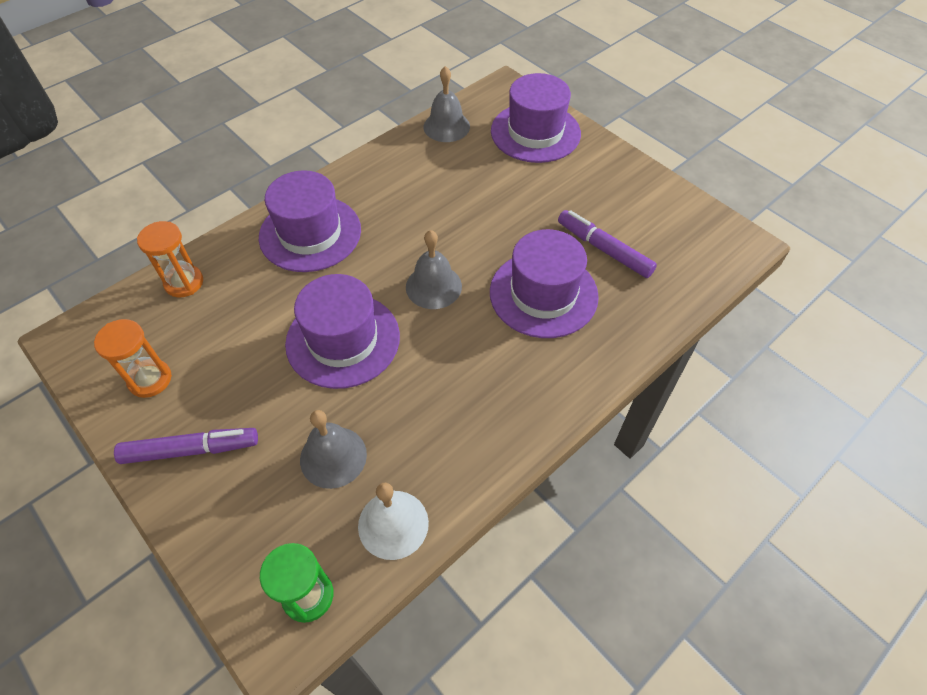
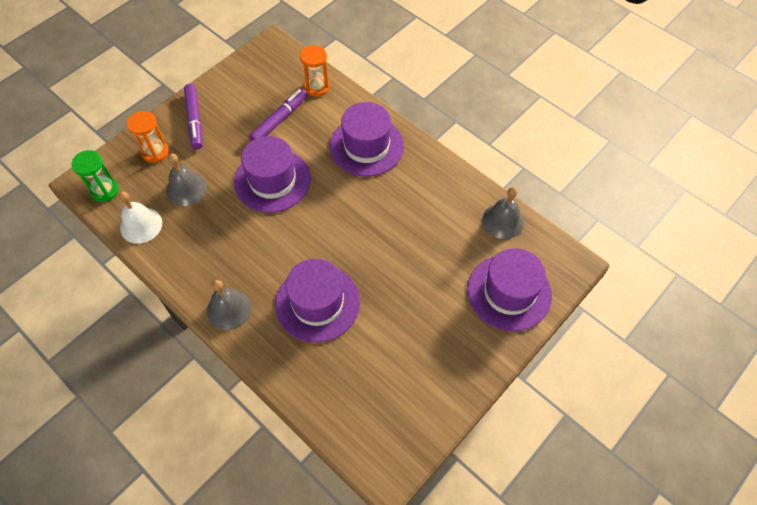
camera: 85 degrees right, 5 degrees up
(150, 379) = (242, 90): orange hourglass -> orange hourglass (155, 152)
(433, 286) = (321, 228): grey bell -> grey bell (229, 309)
(604, 249) = (368, 349): purple marker -> purple marker (280, 120)

